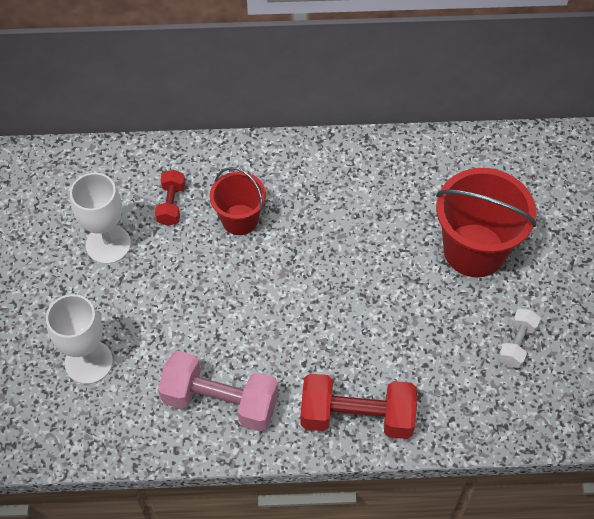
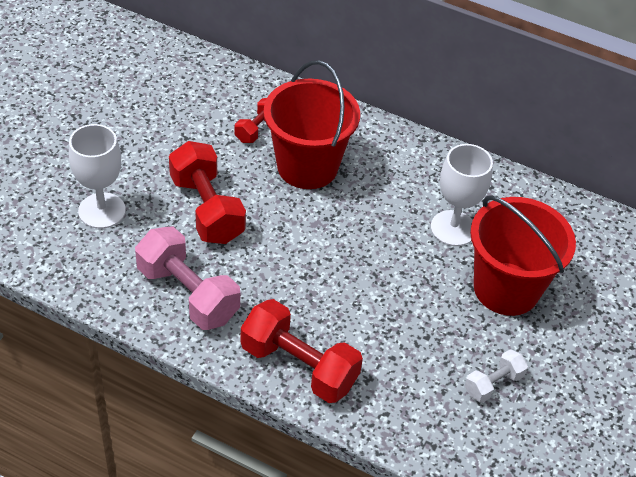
camera: 25 degrees right, 10 degrees down
(108, 244) = (183, 134): white goblet -> white goblet (453, 228)
(181, 309) = (207, 209): none -> red dumbbell
(240, 219) = (307, 166): red bucket -> red bucket, size x1.68

